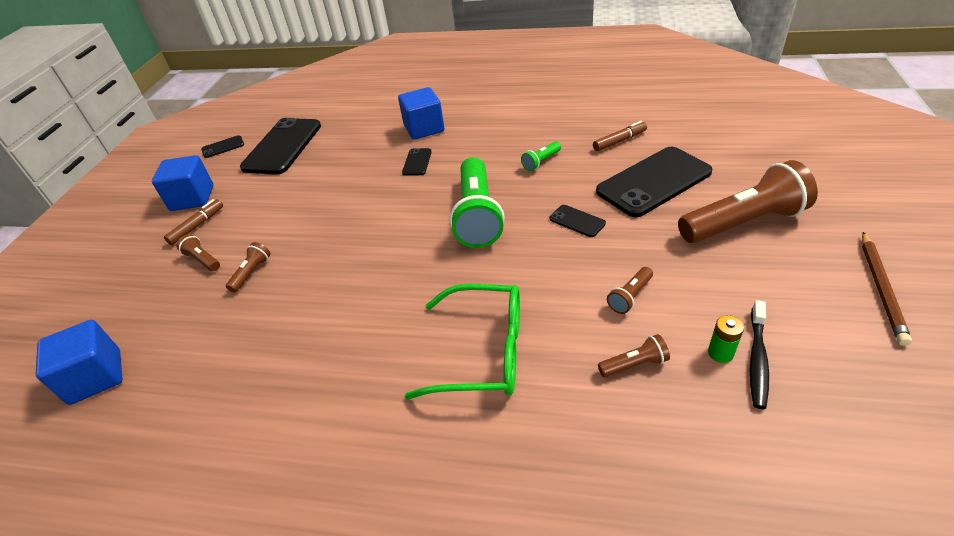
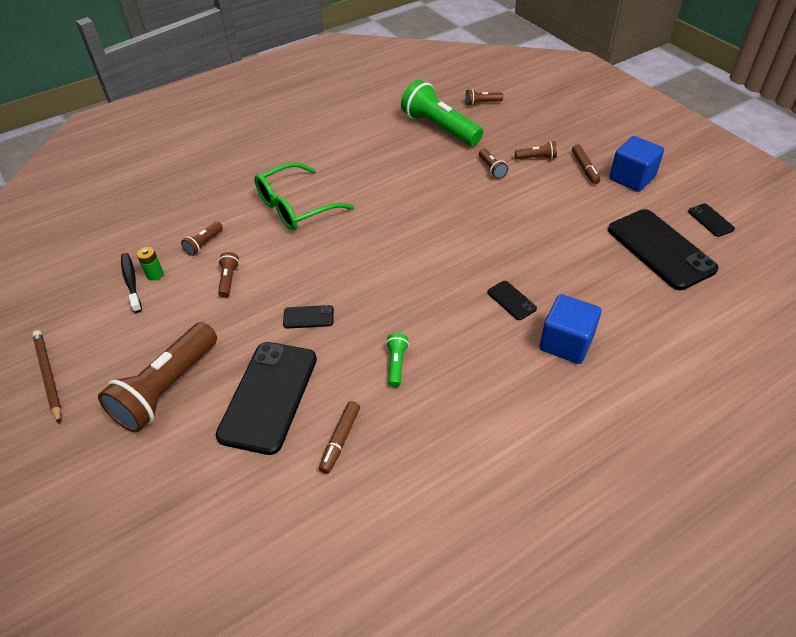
camera: 135 degrees right, 5 degrees up
(96, 377) = (482, 103): blue cube -> brown flashlight
(223, 147) = (710, 220): black phone -> black phone turned 45 degrees counterclockwise
(477, 215) = (393, 280): green flashlight -> green flashlight (439, 128)

